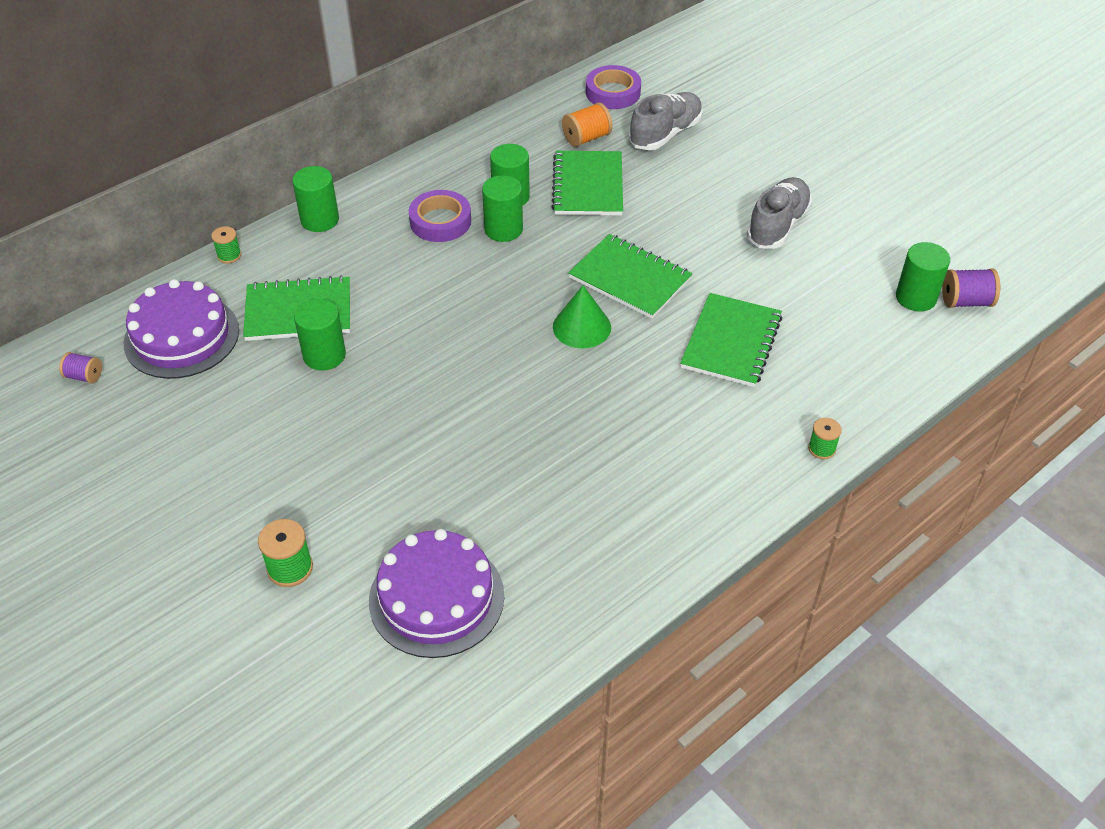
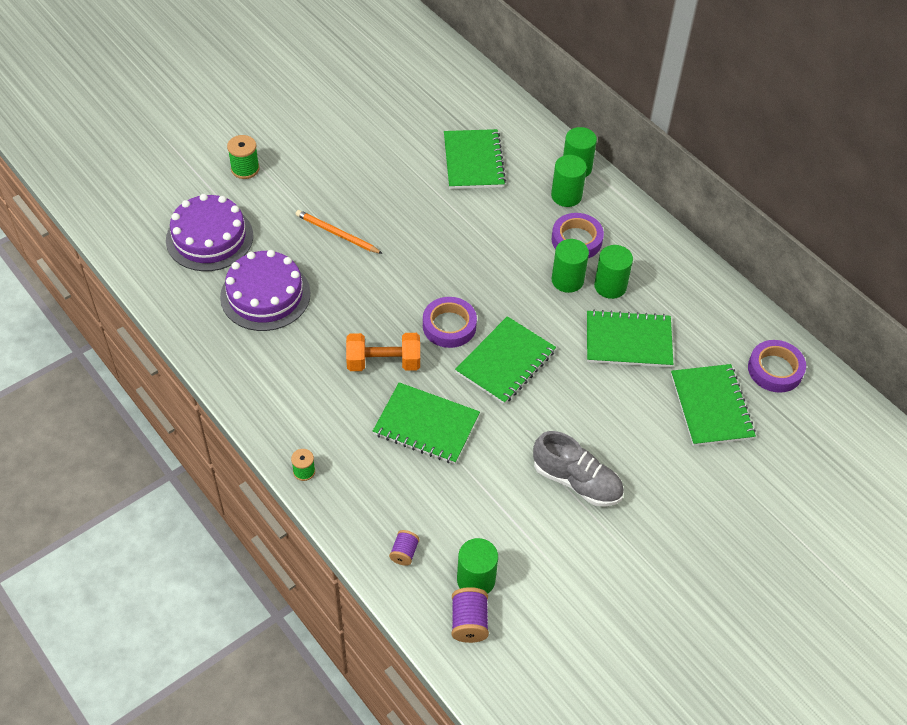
camera: 90 degrees right, 5 degrees up
(84, 376) = (416, 63): purple spool -> purple spool (404, 553)
(181, 336) = (451, 104): purple cake -> purple cake (265, 295)
(229, 255) = (534, 121): green spool -> none
(324, 355) = (428, 177): green cylinder -> green cylinder (566, 196)
(429, 444) = (337, 234): none -> orange pencil
(581, 327) = (449, 326): green cone -> purple tape
(586, 138) = (699, 344): orange spool -> none
(646, 384) = (383, 362): none -> orange dumbbell
(665, 134) = (711, 406): grey shoe -> green notebook

